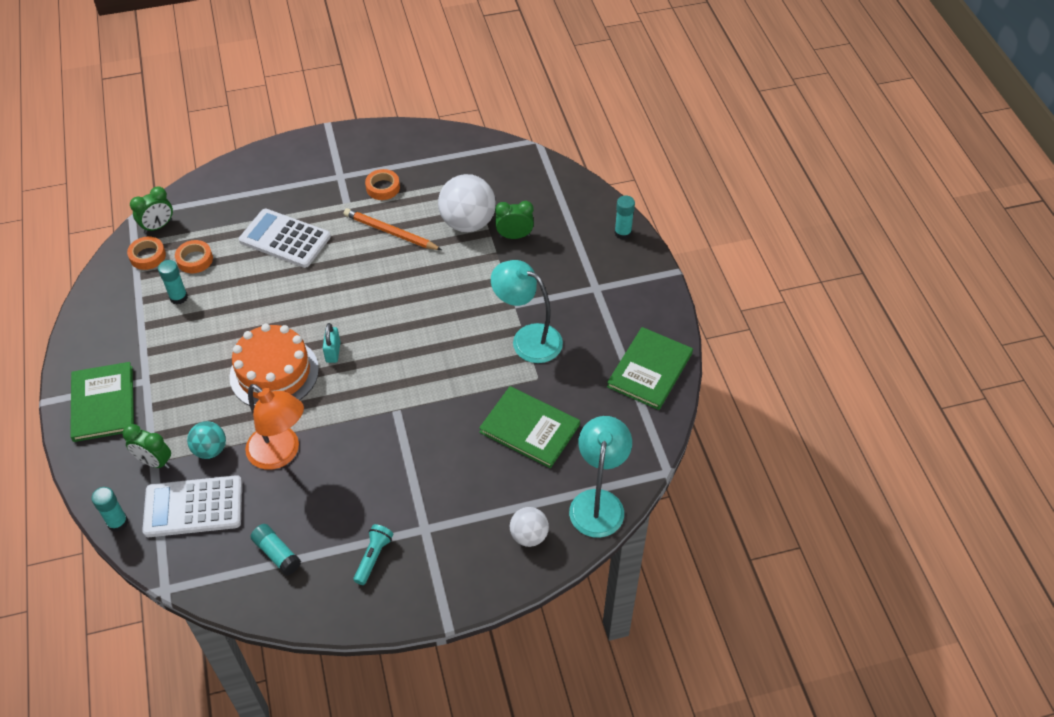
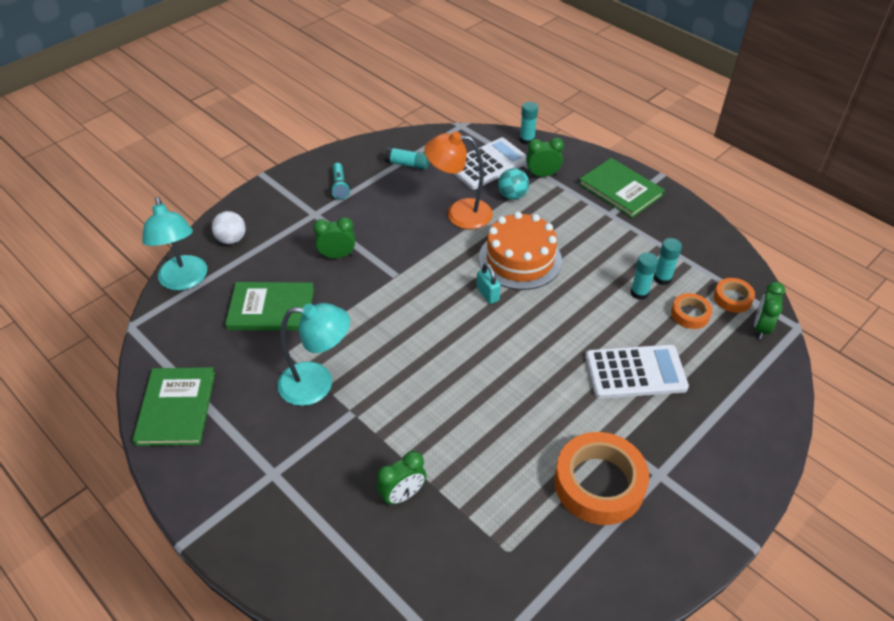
camera: 150 degrees right, 5 degrees down
(383, 188) = (599, 483): orange tape -> orange tape, size x1.99
(391, 232) = (540, 431): orange pencil -> none
(435, 460) = (337, 255): none -> green clock
(468, 223) = (467, 486): white ball -> none
(622, 233) = (272, 567): turquoise glue stick -> turquoise glue stick (639, 293)

